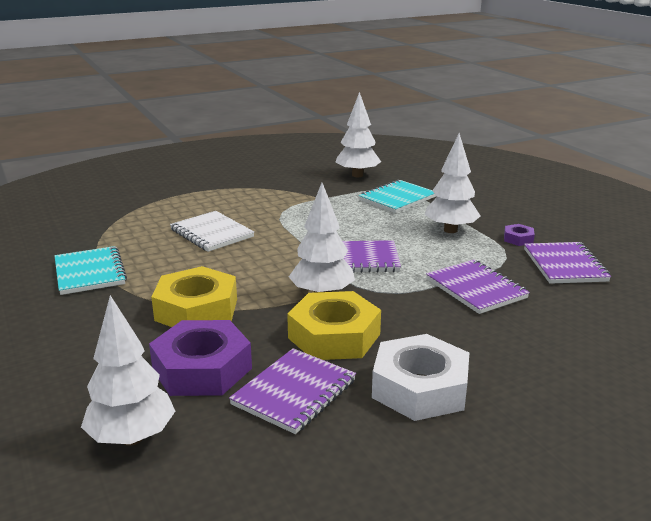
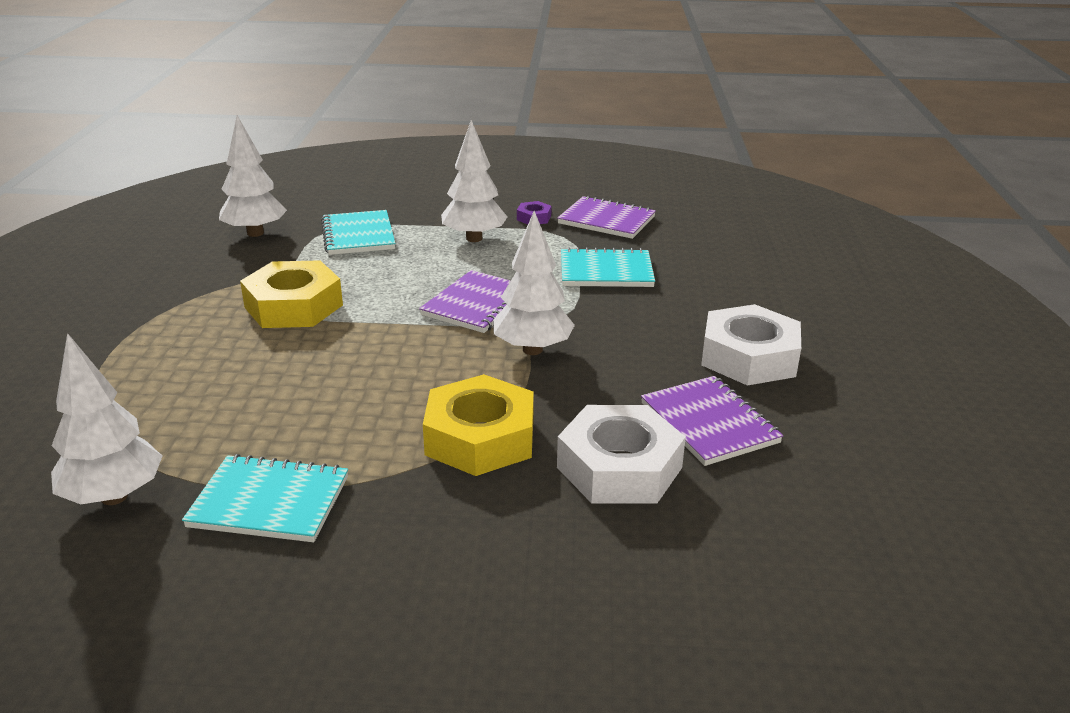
camera: 60 degrees left, 5 degrees up
(132, 438) = (721, 548): white tree -> white tree (114, 496)
(202, 368) = (619, 467): purple nut -> white nut
(211, 233) = (279, 374): white notebook -> none
(334, 336) = (624, 369): yellow nut -> yellow nut (294, 306)
(476, 289) = (606, 271): purple notebook -> turquoise notebook

